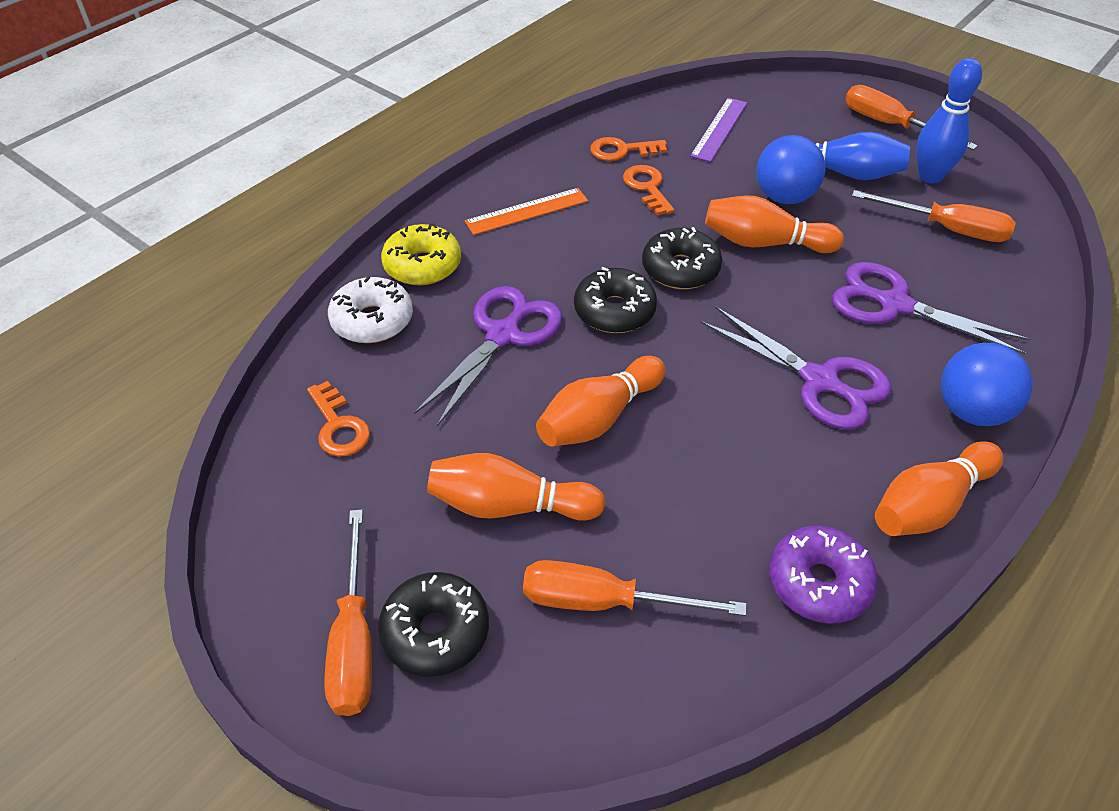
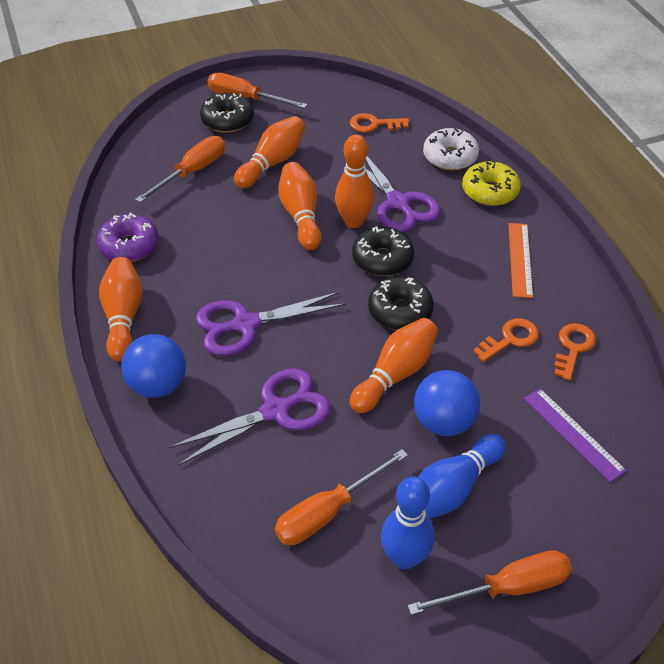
camera: 120 degrees right, 0 degrees up
(569, 361) = (353, 221): none -> orange bowling pin
(647, 187) = (510, 339): orange key -> orange key turned 45 degrees counterclockwise

